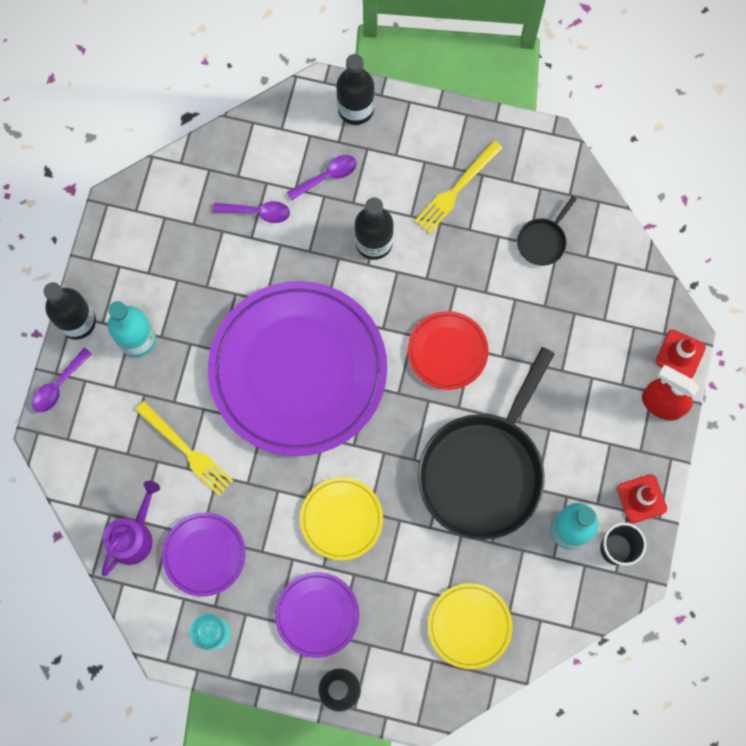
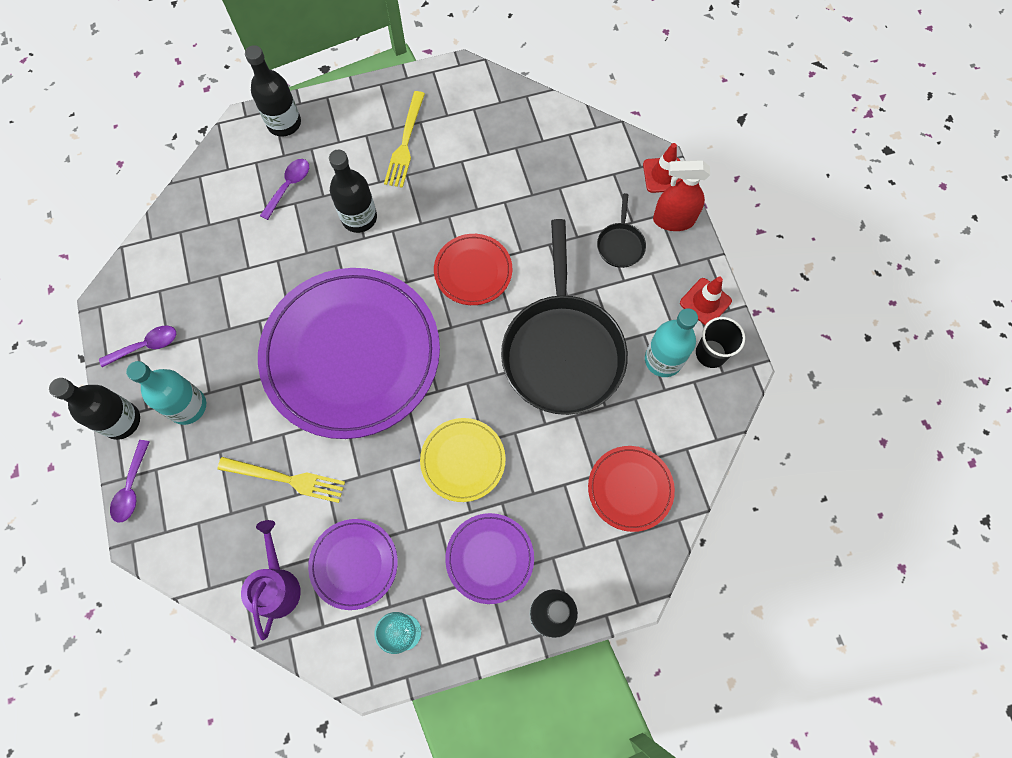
camera: 30 degrees left, 5 degrees down
(258, 212) = (243, 244): purple spoon -> purple spoon (146, 346)
(469, 626) = (630, 489): yellow plate -> red plate
(543, 241) = (500, 146): black pan -> black pan (620, 244)

